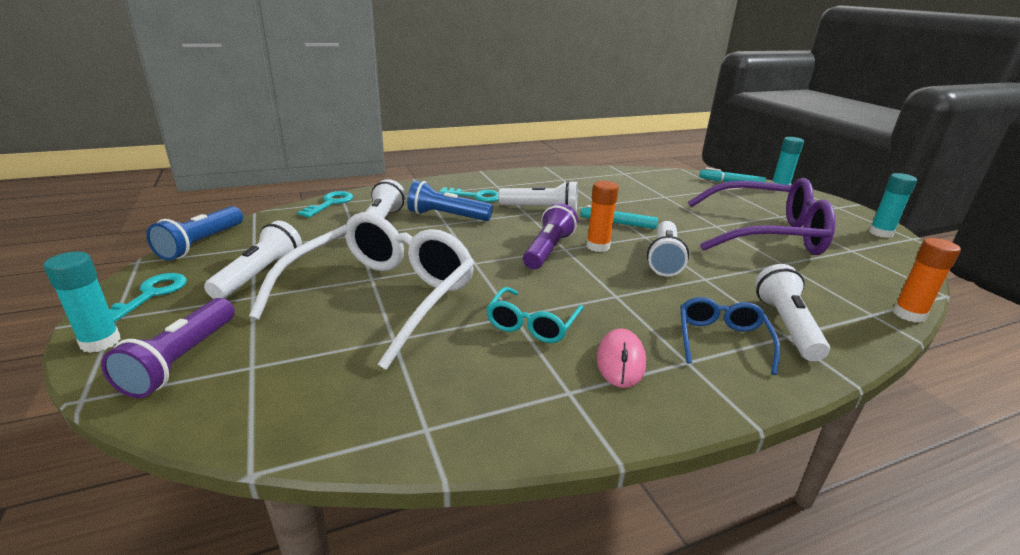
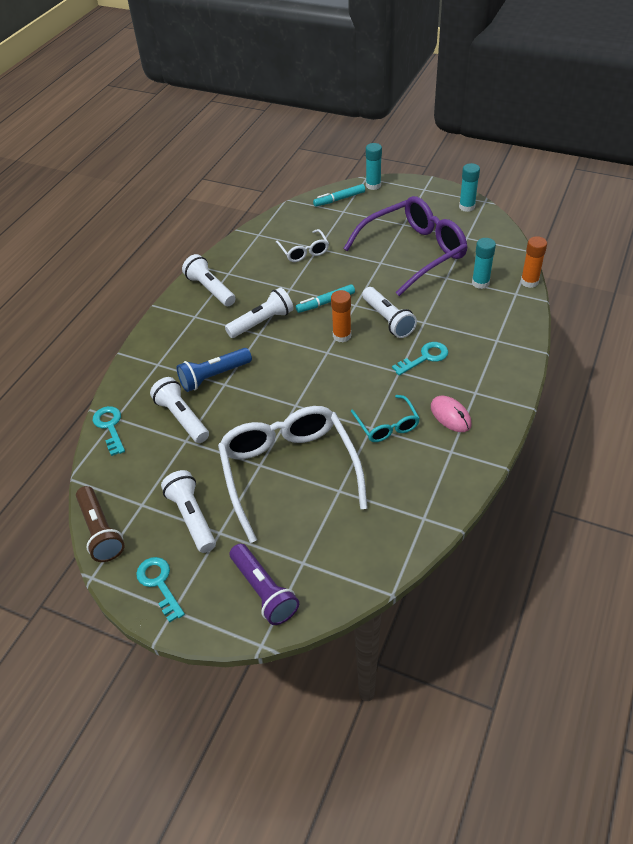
camera: 40 degrees left, 20 degrees up
(100, 342) = (201, 624): turquoise glue stick -> turquoise glue stick (480, 283)
(201, 244) = (100, 531): blue flashlight -> brown flashlight
(476, 196) = (199, 340): turquoise key -> turquoise key (425, 357)
(548, 250) = (320, 361): purple flashlight -> none
(648, 193) = (304, 251): none -> white glasses
(721, 340) = (475, 366): blue glasses -> none
(786, 326) = (490, 332): white flashlight -> white flashlight (210, 289)

